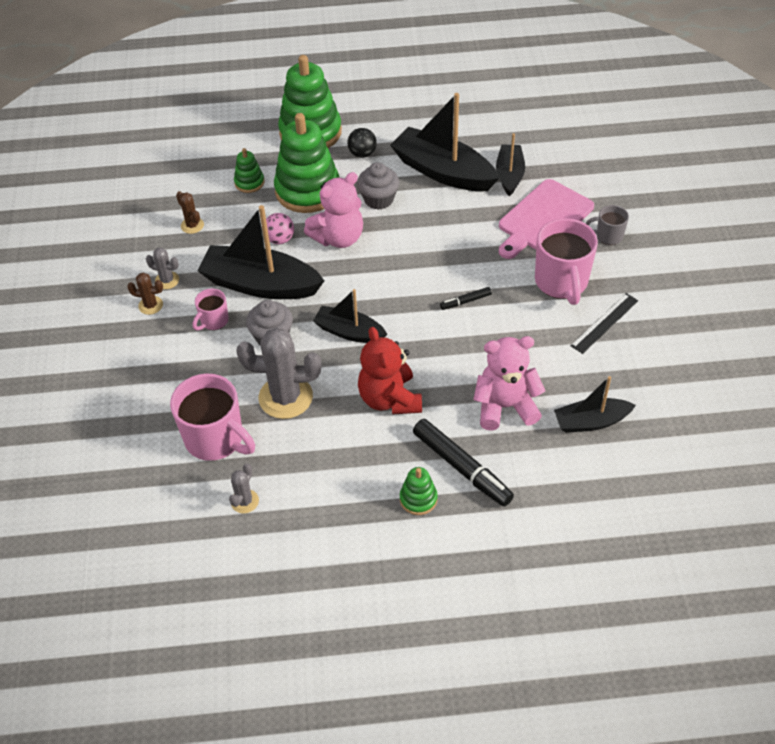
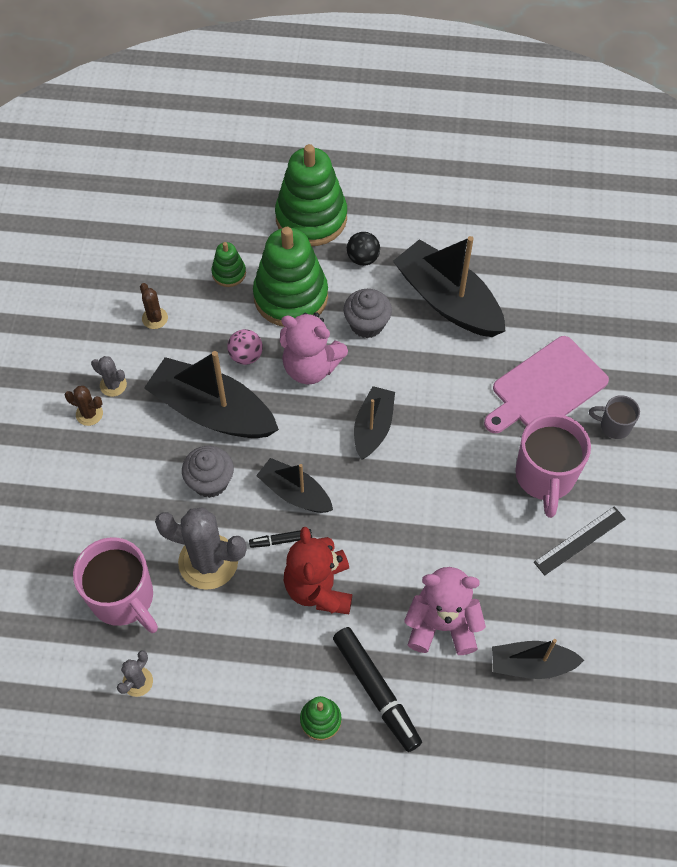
camera: 10 degrees right, 10 degrees up
(213, 321) = (152, 448): pink mug -> none
(338, 238) = (311, 367): pink teddy bear -> pink teddy bear turned 45 degrees clockwise
(465, 301) = (431, 480): black marker -> black marker (281, 540)
(509, 175) = (522, 320): black boat -> black boat (373, 427)

